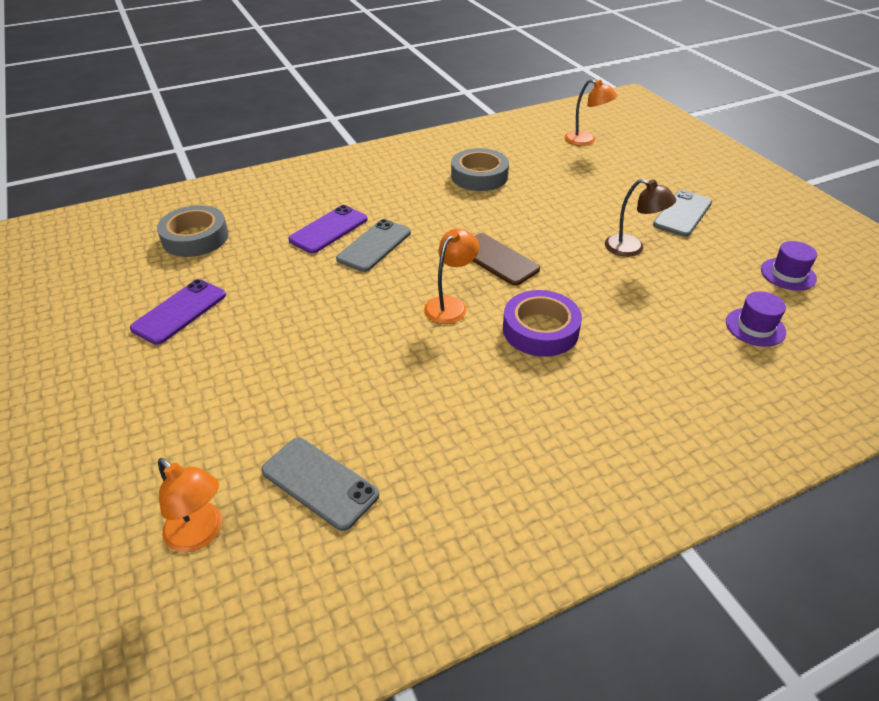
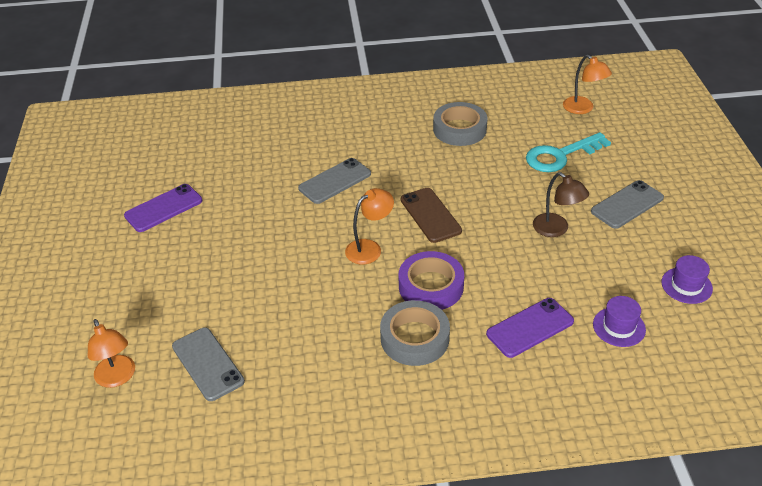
camera: 20 degrees right, 0 degrees up
(195, 238) = (198, 145): grey tape -> grey tape (414, 338)
(329, 229) = (305, 158): purple phone -> purple phone (530, 328)
(591, 183) = (560, 156): none -> turquoise key

